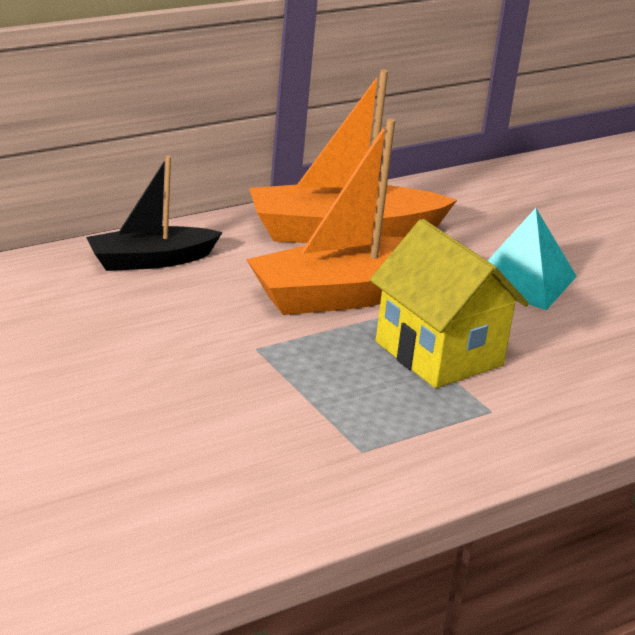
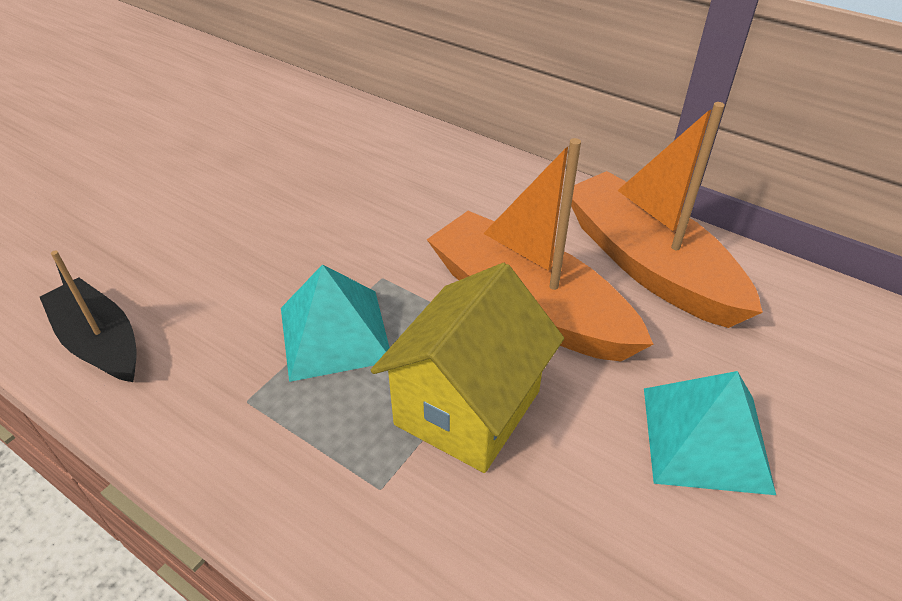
camera: 70 degrees right, 15 degrees up
(150, 260) = (476, 177): black boat -> black boat (100, 342)
(312, 389) = (334, 334): none -> turquoise pyramid

